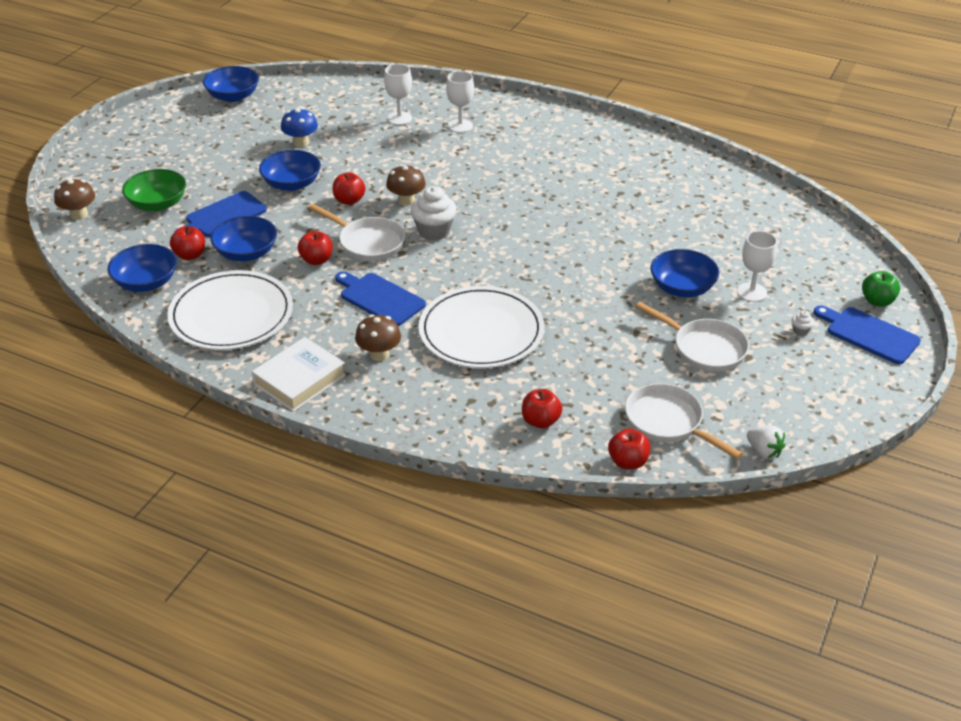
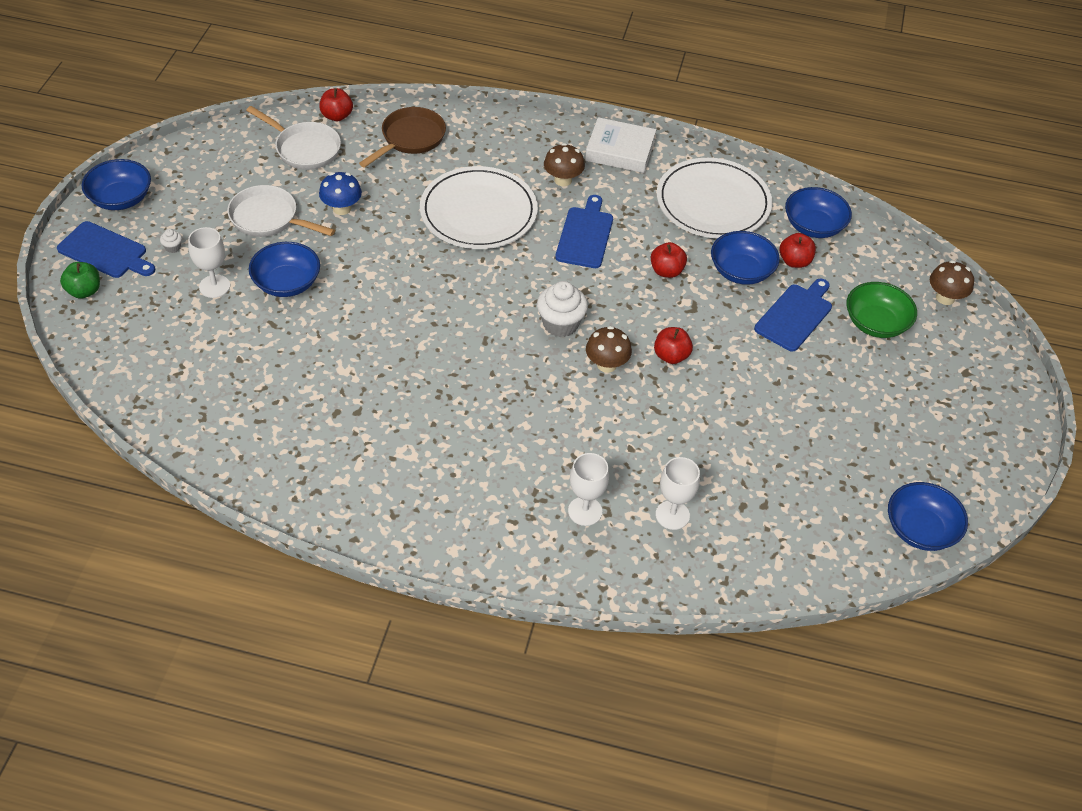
camera: 165 degrees right, 10 degrees up
(292, 184) = (749, 373): blue bowl -> blue bowl (121, 198)
(299, 380) = (620, 151): white book -> white book turned 75 degrees clockwise
(301, 142) = (777, 446): blue mushroom -> blue mushroom (341, 208)
(367, 243) = (625, 299): white pan -> none
(379, 298) = (585, 235): blue cutting board -> blue cutting board turned 105 degrees counterclockwise
(540, 421) = (410, 139): red apple -> brown pan
(763, 451) = (227, 134): white strawberry -> none

